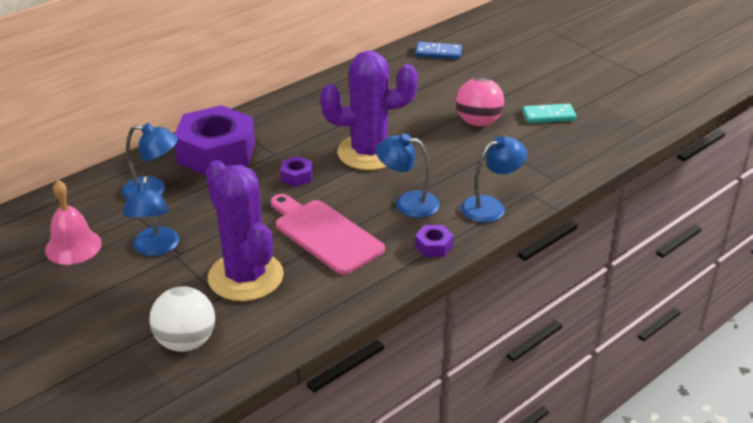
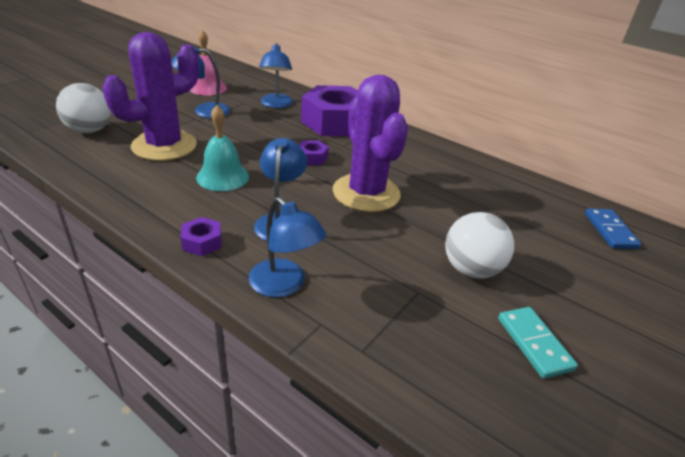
camera: 75 degrees right, 0 degrees up
(324, 234) = (222, 177): pink cutting board -> turquoise bell
(478, 122) = (471, 269): pink ball -> white ball

